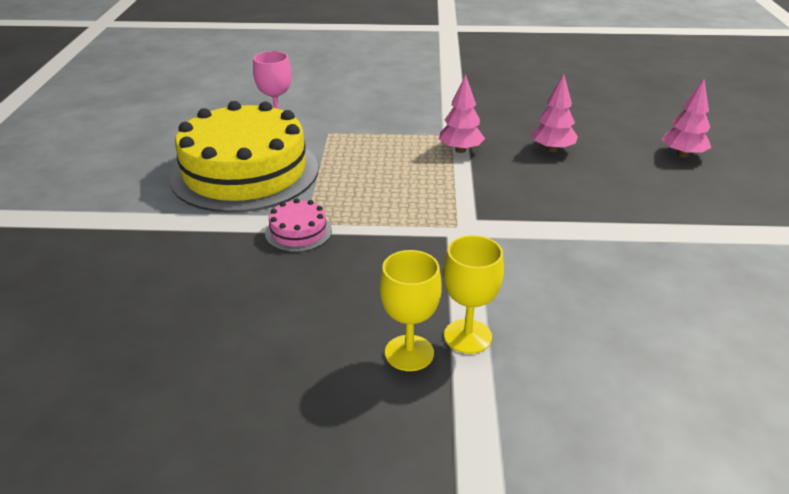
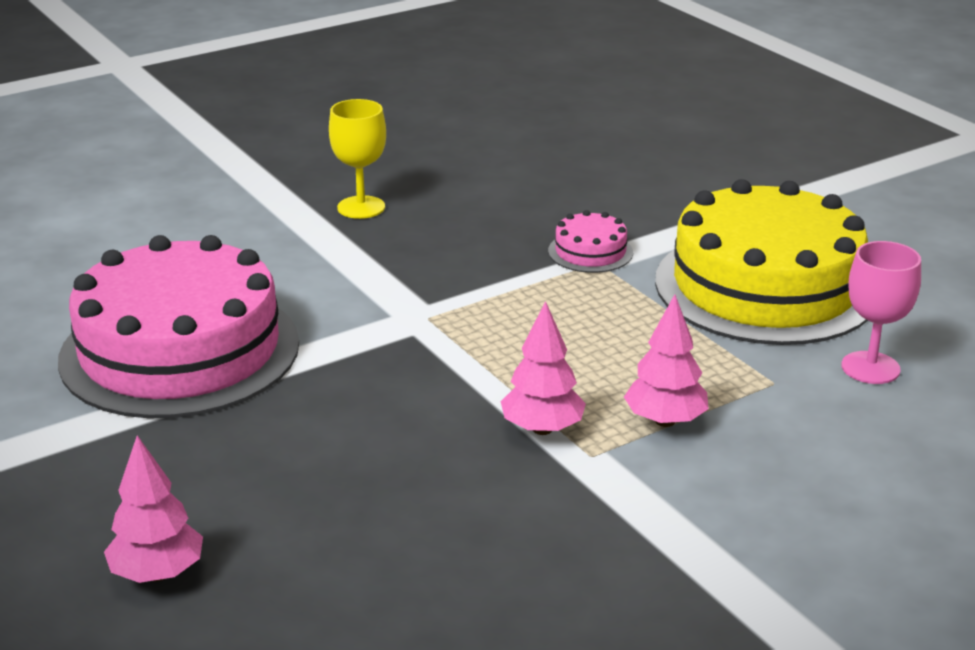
camera: 145 degrees right, 5 degrees down
(467, 336) = (321, 232): yellow goblet -> none
(552, 149) = (398, 490): pink tree -> pink tree (665, 421)
(639, 263) = (180, 350): none -> pink cake

